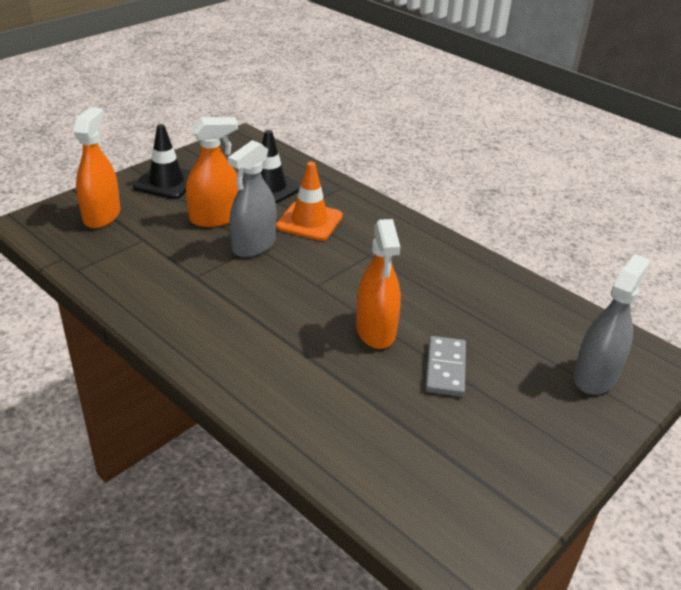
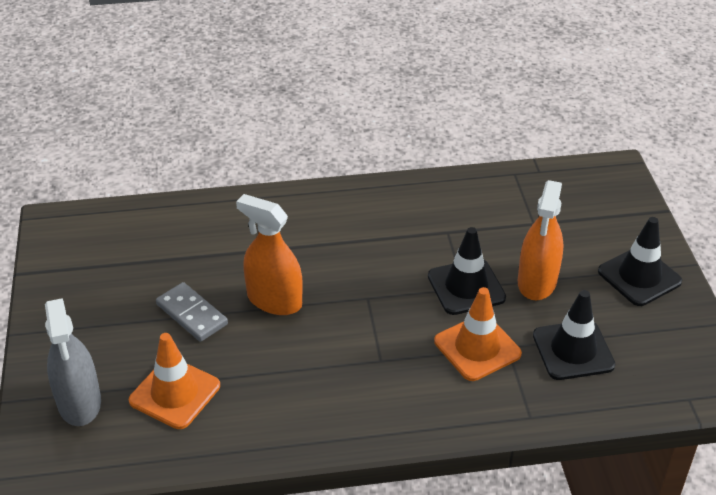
camera: 130 degrees right, 5 degrees up
(102, 216) = (597, 212): orange spray bottle -> none
(254, 245) = (466, 287): grey spray bottle -> black traffic cone
(519, 332) = (175, 393): none -> orange traffic cone

